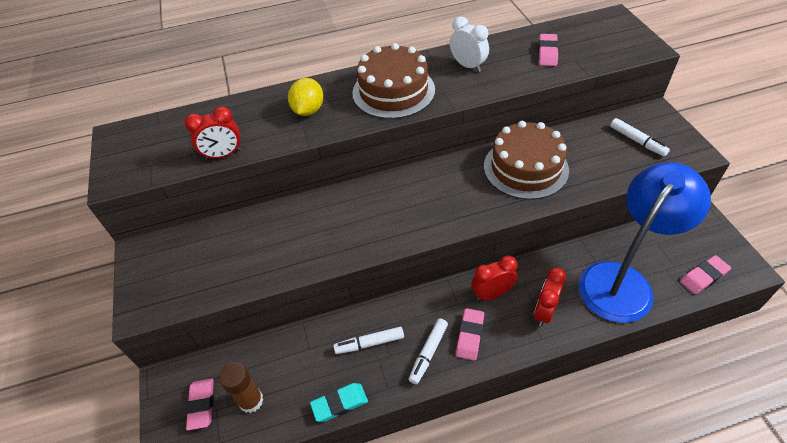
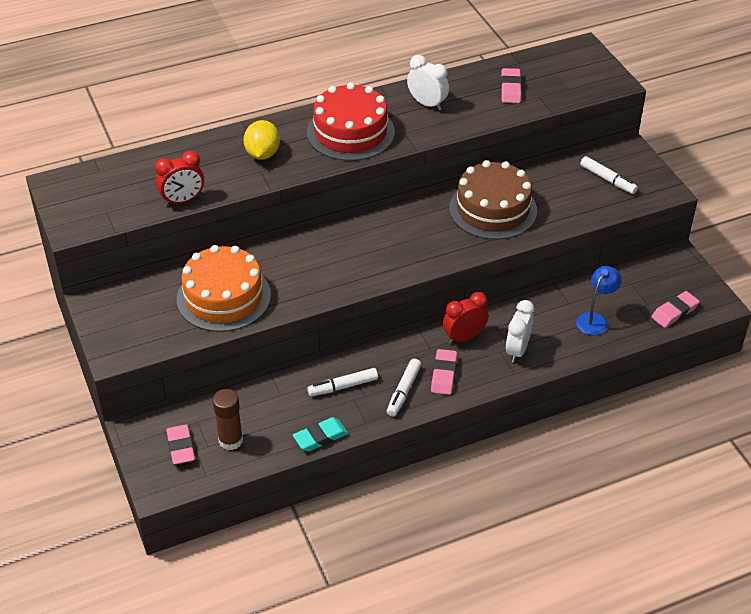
camera: 10 degrees left, 5 degrees down
(258, 251) = (223, 297): none -> orange cake
(393, 91) = (350, 132): brown cake -> red cake
(544, 312) = (517, 350): red clock -> white clock
(622, 281) = (595, 319): blue lamp -> blue lamp, size x0.44

